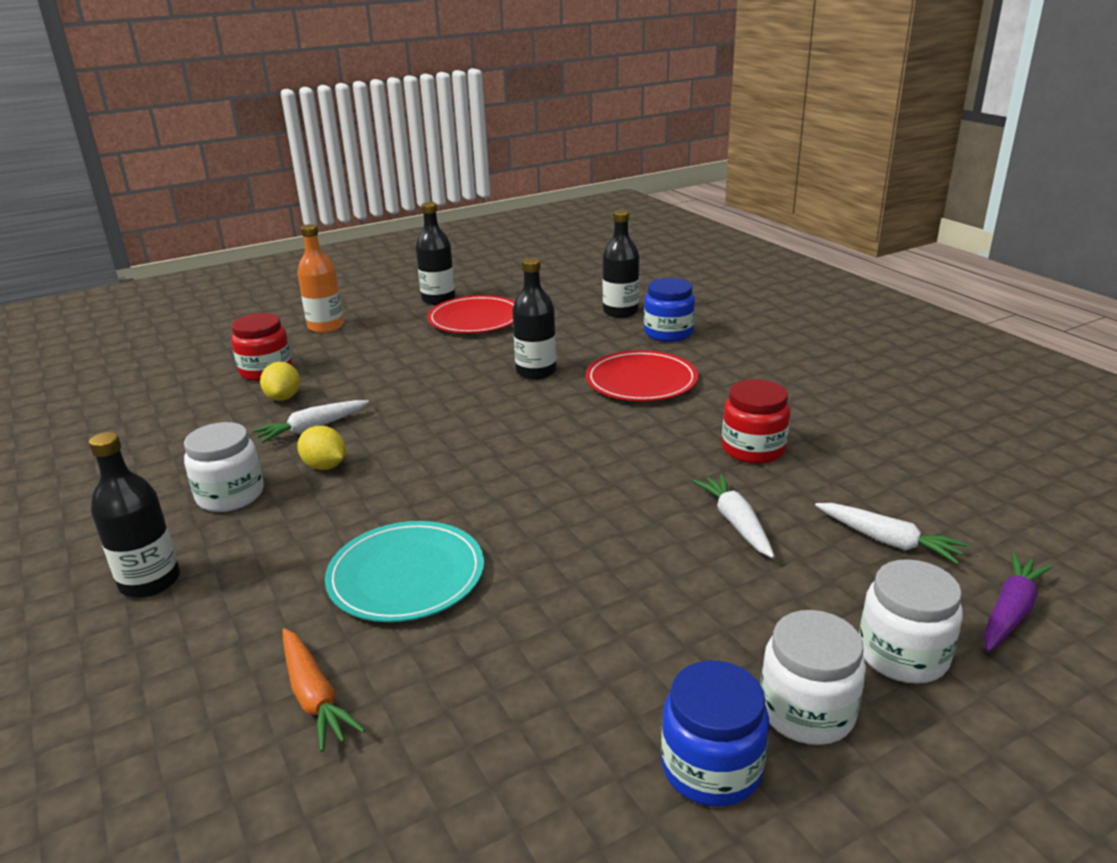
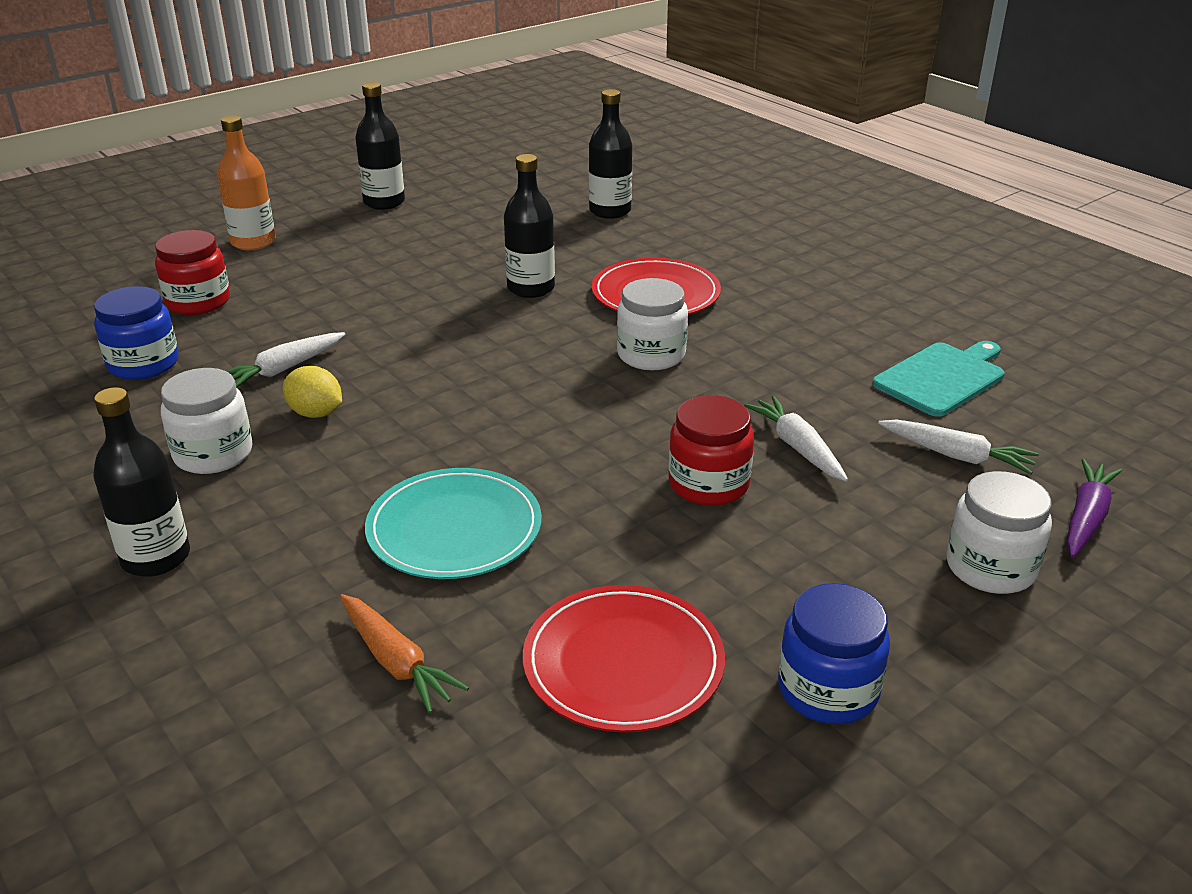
camera: 10 degrees left, 5 degrees up
(283, 398) = (233, 334): yellow lemon -> none
(475, 319) = (438, 226): red plate -> red plate (623, 663)
(668, 333) = (672, 235): blue jar -> blue jar (143, 364)
(753, 449) = (798, 366): red jar -> red jar (708, 484)
(807, 711) = (908, 629): white jar -> white jar (651, 355)
(887, 467) = (942, 378): none -> turquoise cutting board

